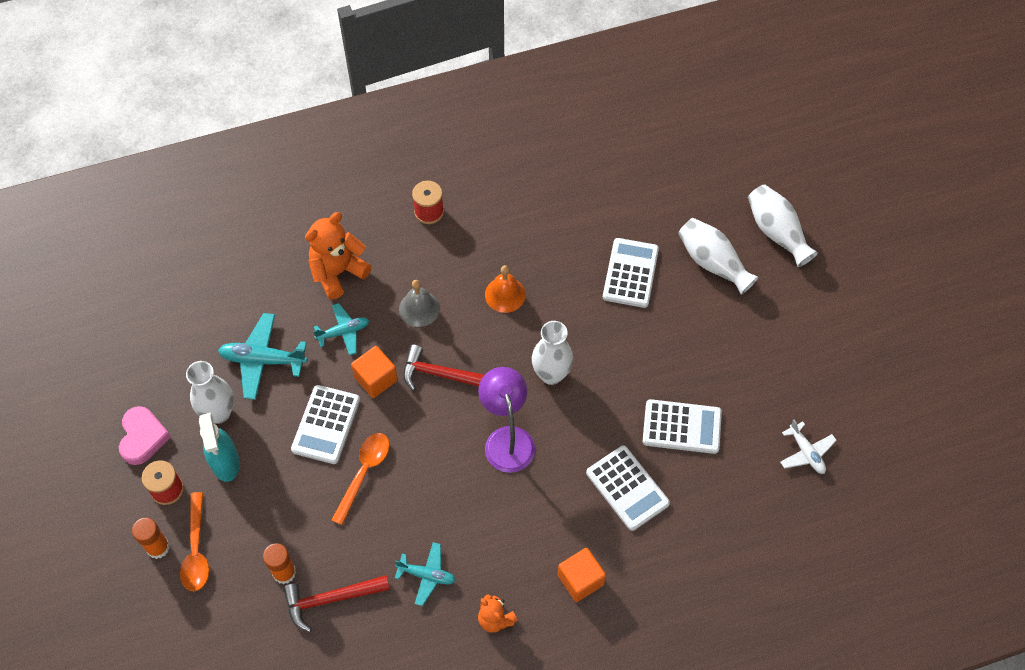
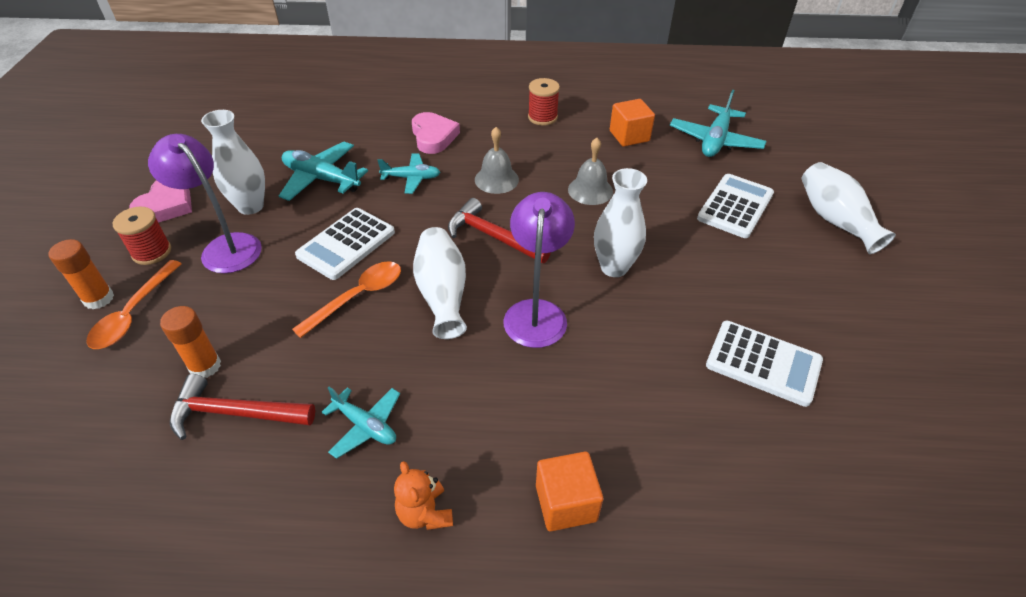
camera: 20 degrees right, 15 degrees down
(225, 463) = (224, 247): turquoise spray bottle -> purple lamp
(338, 272) = (433, 137): orange teddy bear -> pink heart
(376, 379) = (421, 221): orange cube -> orange cube (629, 136)
(505, 294) = (590, 190): orange bell -> grey bell
(595, 193) = (715, 140): none -> turquoise plane
(627, 488) = (670, 409): white calculator -> none
(776, 232) = (917, 213): white vase -> white vase (442, 294)
(806, 452) = (943, 445): white plane -> none

